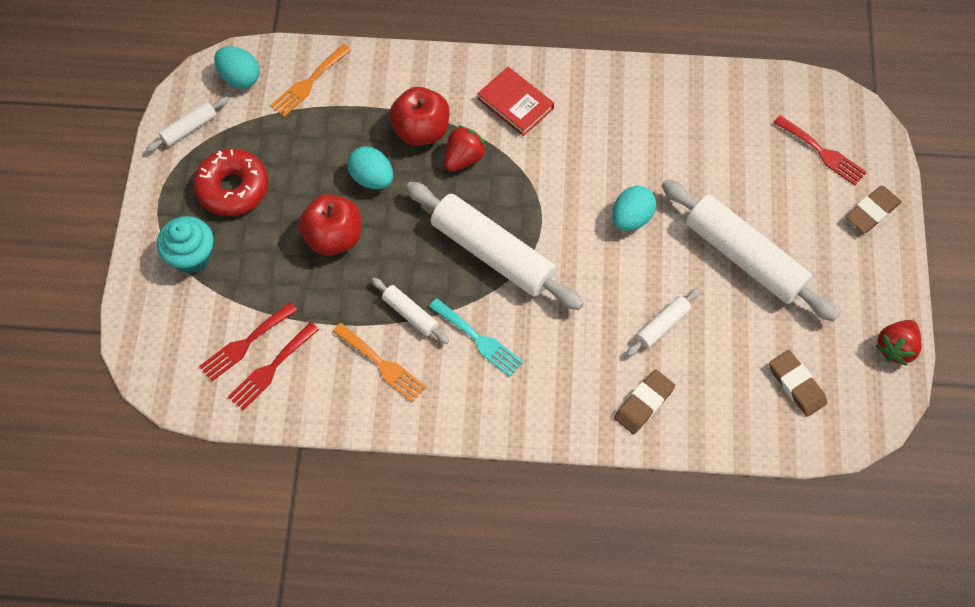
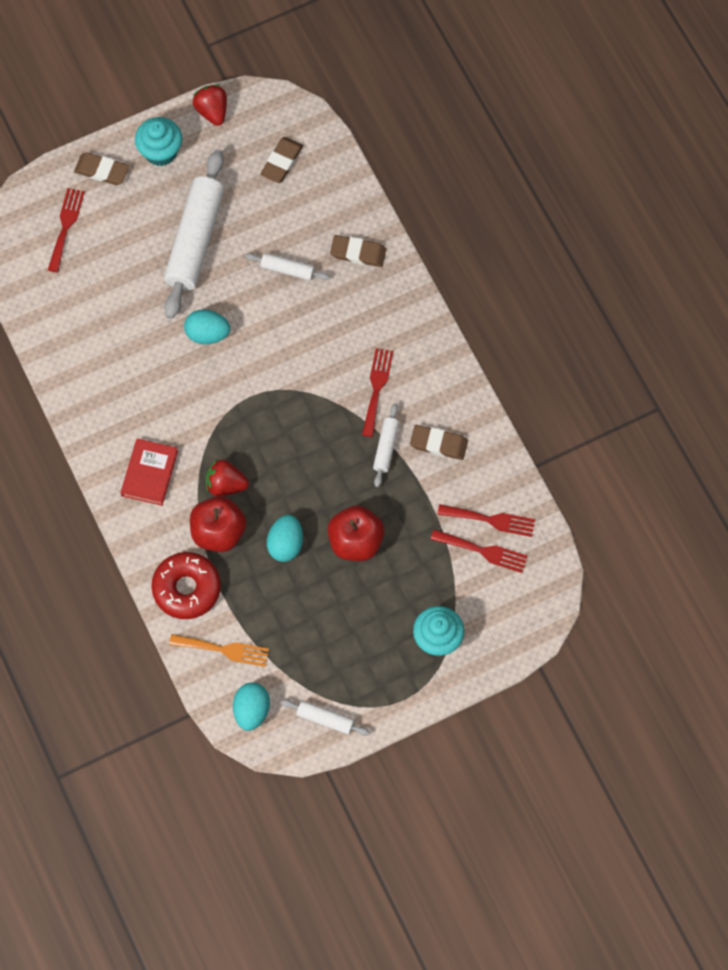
camera: 120 degrees left, 5 degrees up
(233, 188) = (359, 646): red donut -> red donut (187, 588)
(382, 364) = (438, 444): orange fork -> brown eraser
(479, 339) = (377, 388): turquoise fork -> red fork
(492, 253) = (298, 417): white rolling pin -> none
(868, 275) = (160, 152): none -> turquoise cupcake
(895, 348) = (212, 111): red strawberry -> red strawberry turned 120 degrees counterclockwise

